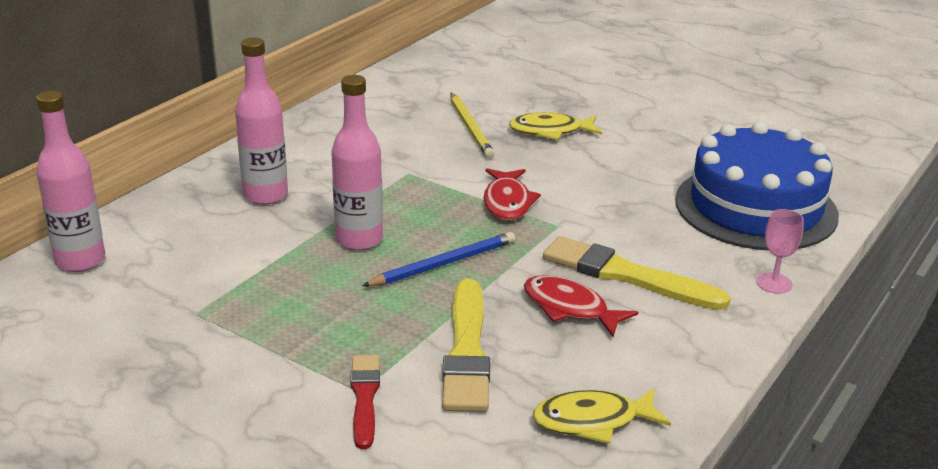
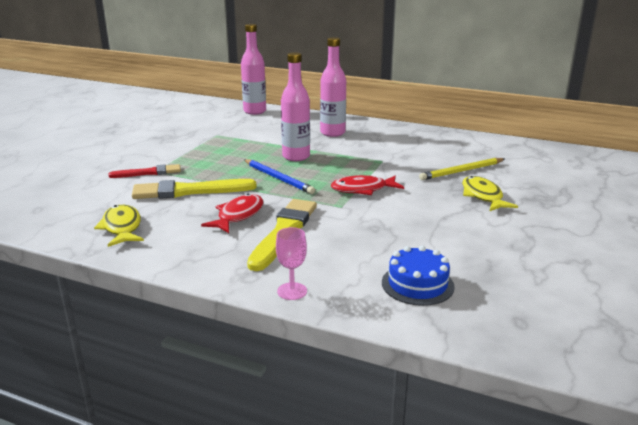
camera: 80 degrees right, 5 degrees down
(755, 207) = (417, 284): blue cake -> blue cake, size x0.49

